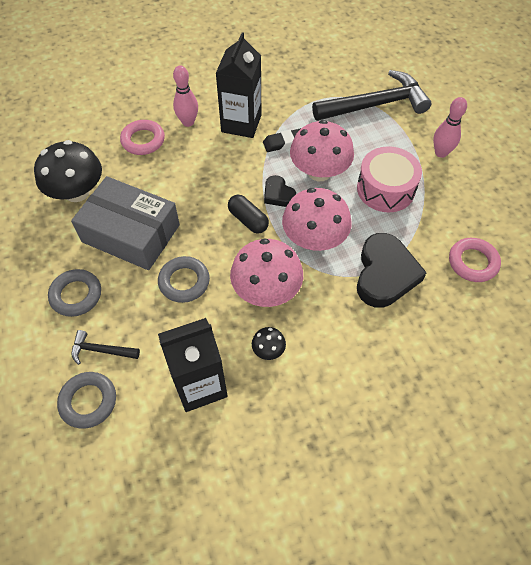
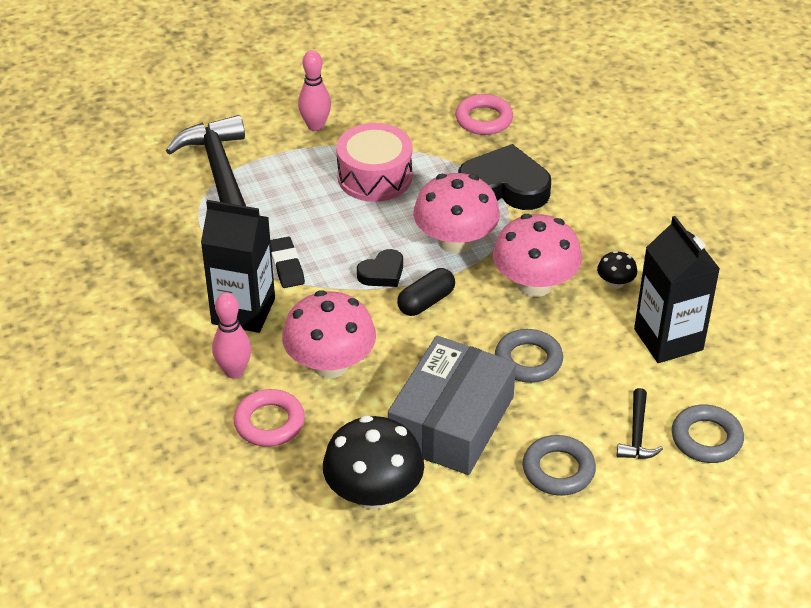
camera: 90 degrees left, 15 degrees down
(319, 171) = (343, 233): pink mushroom -> pink mushroom (330, 364)

